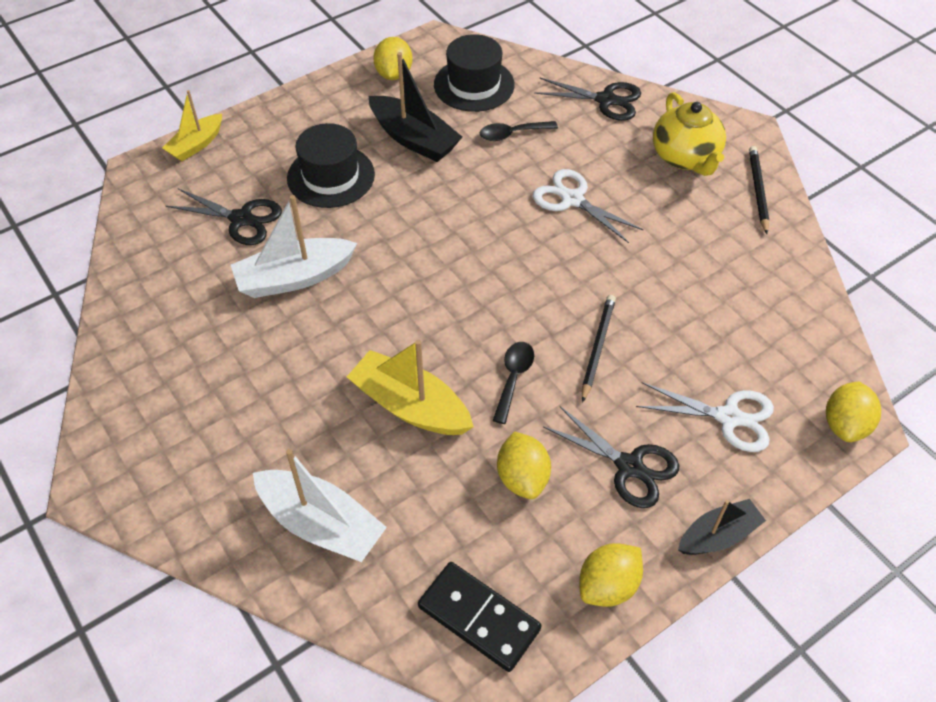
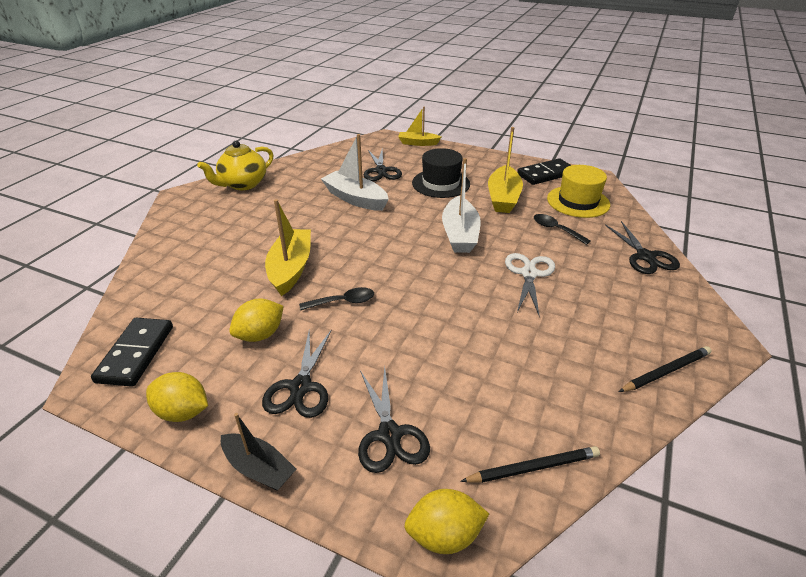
camera: 60 degrees right, 15 degrees down
(321, 524) = (186, 267): white boat -> white boat (460, 234)
(394, 74) = (546, 174): yellow lemon -> black domino
(414, 139) = (503, 198): black boat -> yellow boat
(474, 85) = (578, 201): black hat -> yellow hat
(597, 348) = (402, 332): black pencil -> black pencil (533, 468)
(685, 157) = (644, 315): yellow teapot -> yellow teapot (243, 184)
(728, 417) = (390, 434): white scissors -> black scissors

